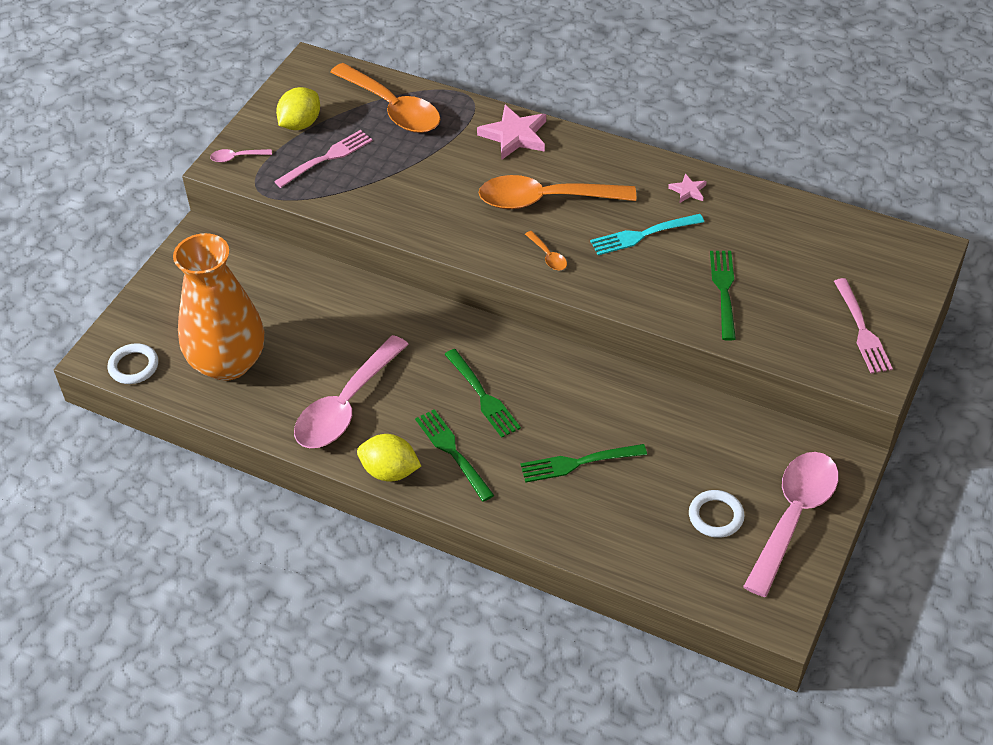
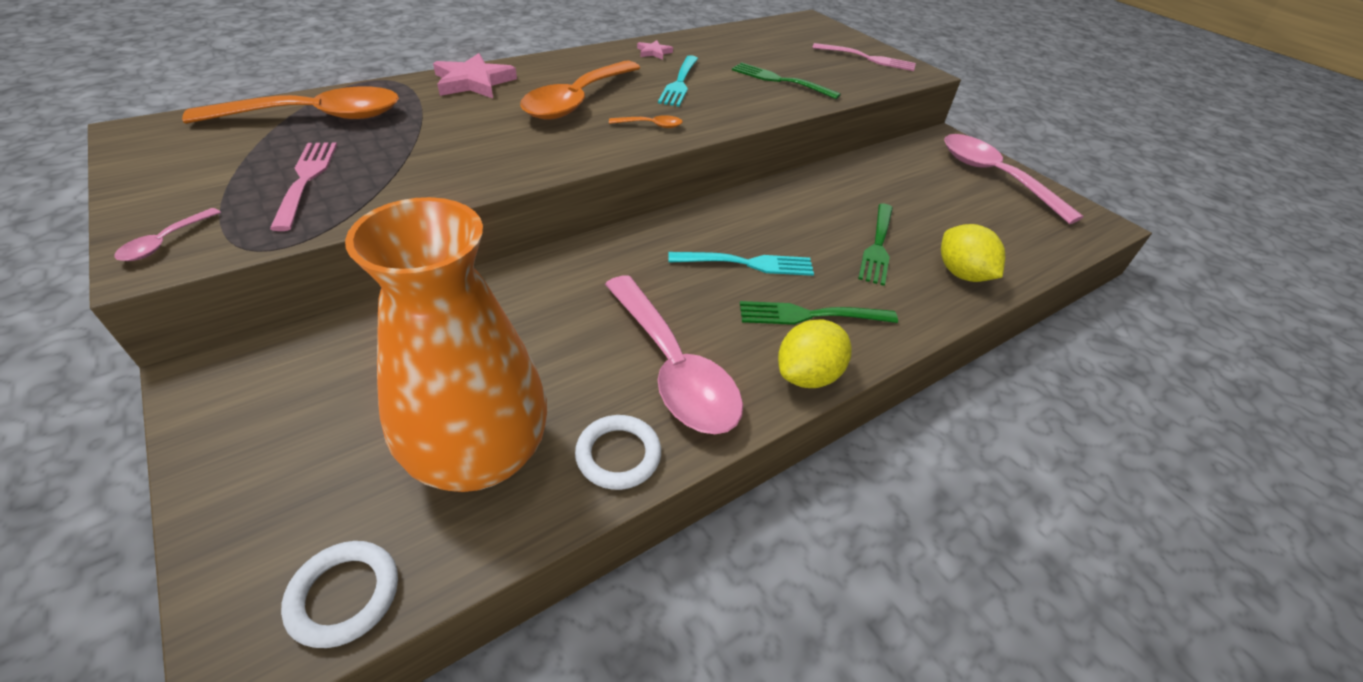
camera: 65 degrees left, 5 degrees down
(300, 124) = (215, 174): yellow lemon -> yellow lemon (961, 274)
(482, 395) = (746, 264): green fork -> turquoise fork
(716, 516) = (979, 207): white ring -> white ring (618, 455)

